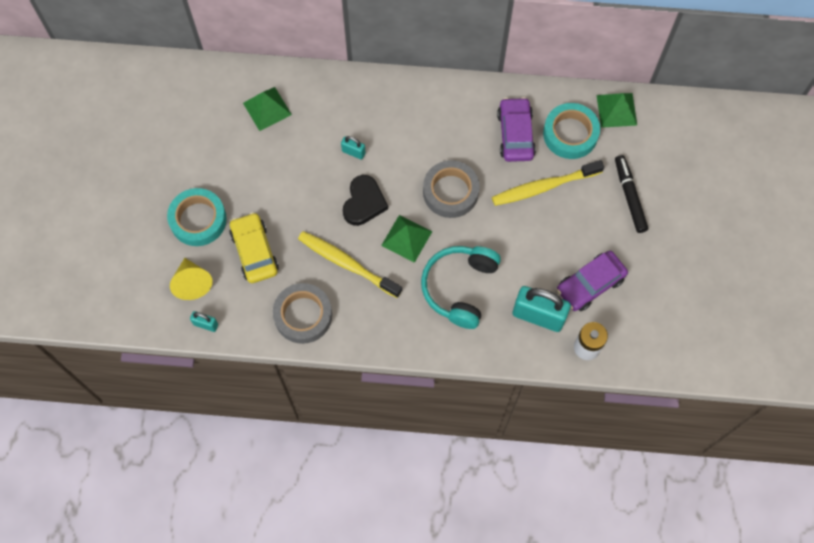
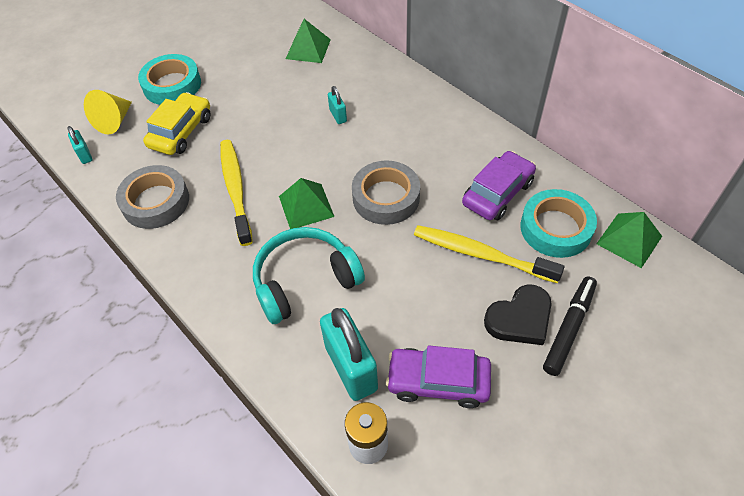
camera: 45 degrees right, 15 degrees down
(364, 202) = (303, 155): black heart -> black heart (520, 318)

